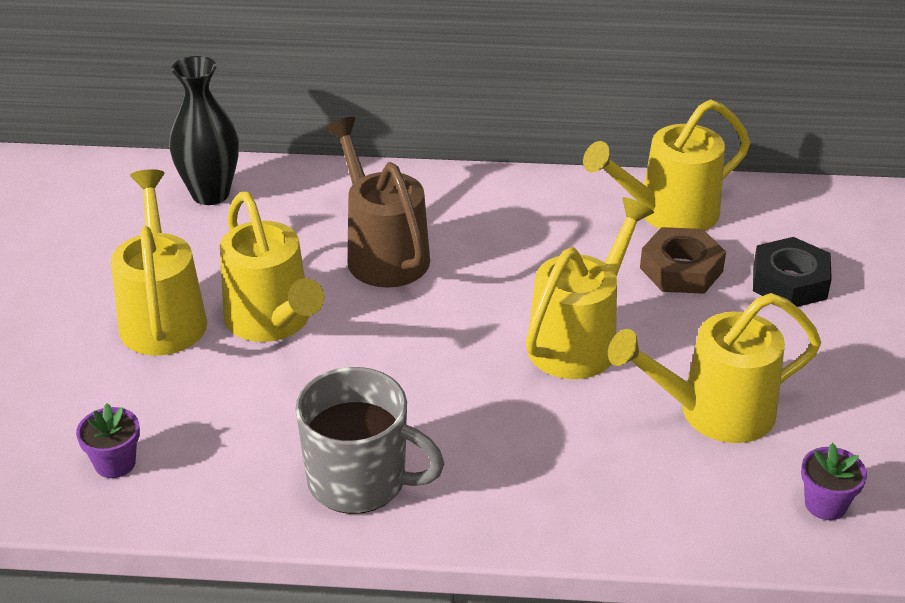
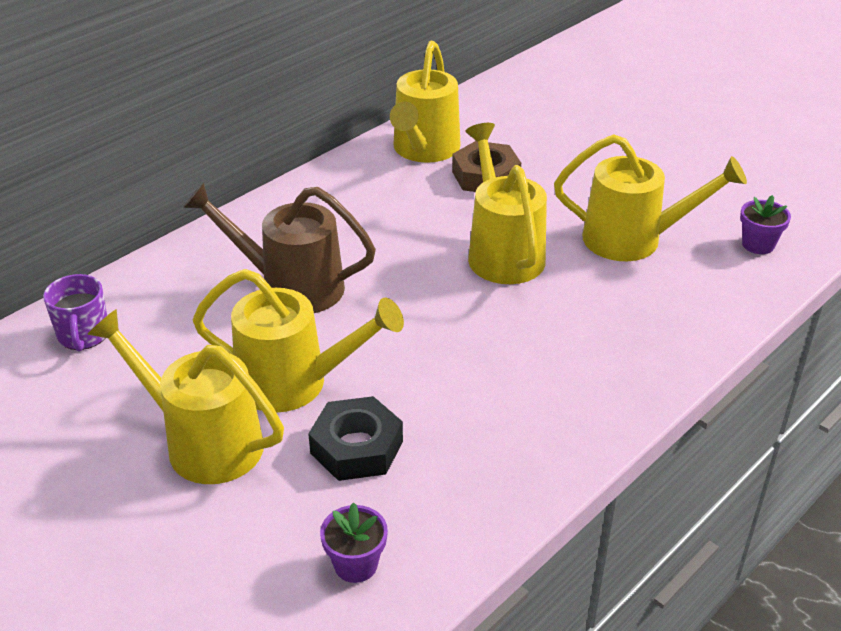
camera: 50 degrees left, 0 degrees up
(210, 194) = (83, 335): black vase -> purple mug
(360, 481) = (531, 430): grey mug -> none
(712, 413) = (634, 239): yellow watering can -> yellow watering can turned 105 degrees counterclockwise
(789, 282) = (549, 146): black nut -> black nut (356, 447)

